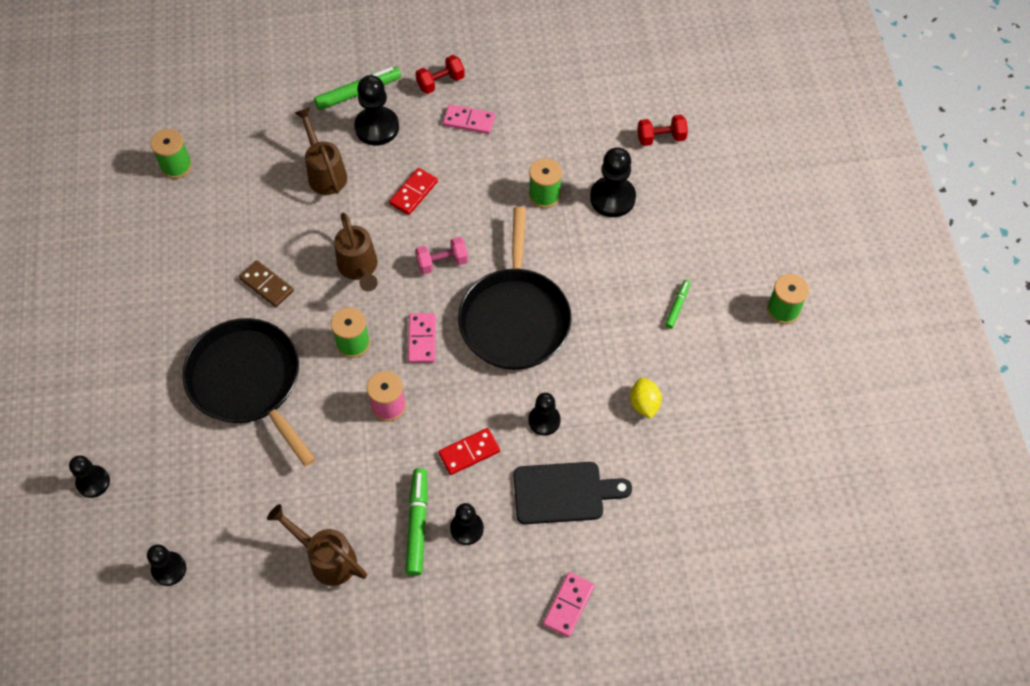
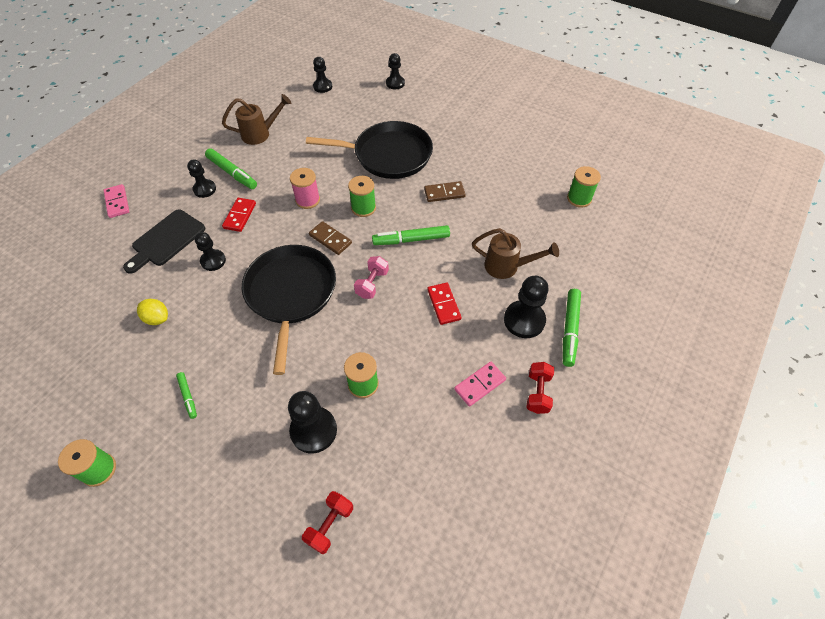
camera: 130 degrees right, 5 degrees down
(359, 269) = (411, 240): brown watering can -> green marker
(422, 339) = (330, 239): pink domino -> brown domino
(515, 318) = (291, 294): black pan -> black pan turned 45 degrees clockwise

